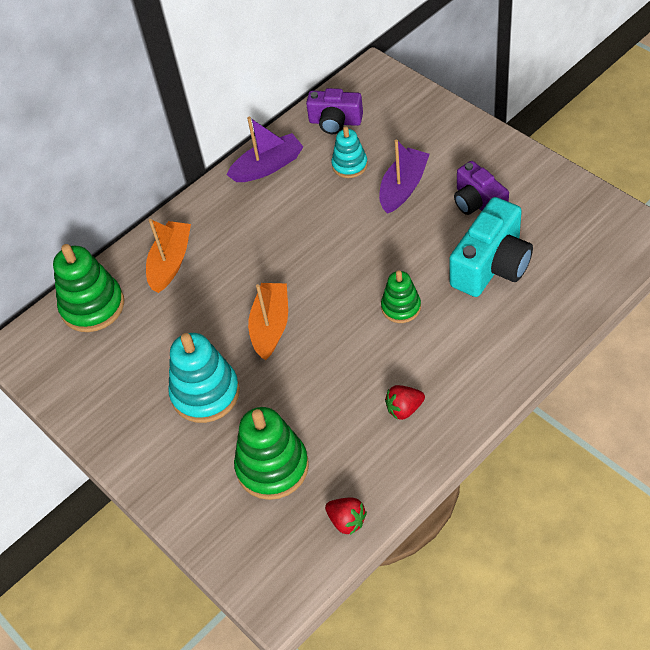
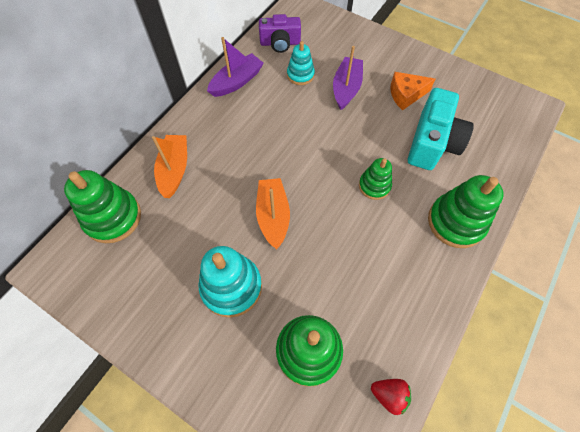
camera: 20 degrees left, 10 degrees up
(404, 409) = (405, 276): red strawberry -> none
(478, 203) = (406, 95): purple camera -> orange cheese
(487, 360) = (456, 222): none -> green stacking toy

